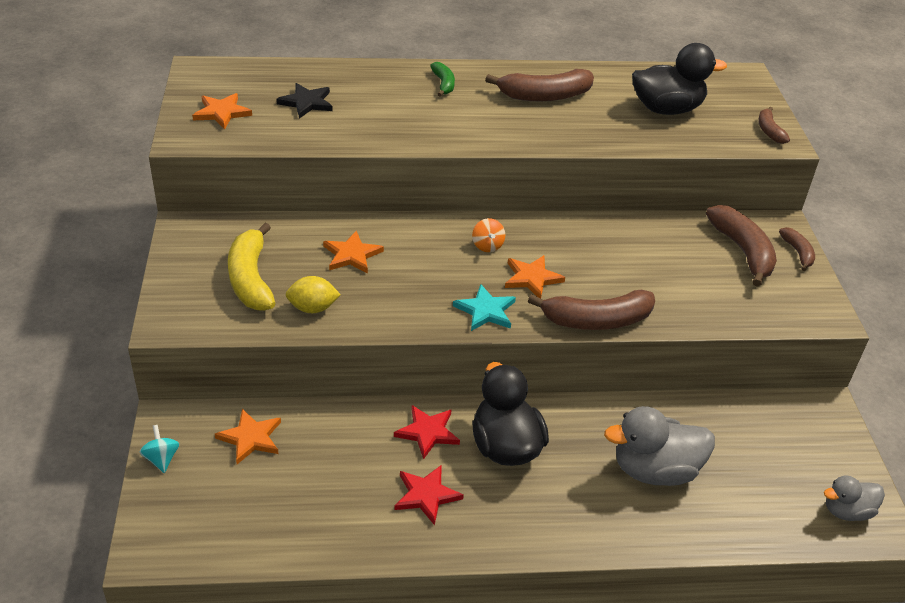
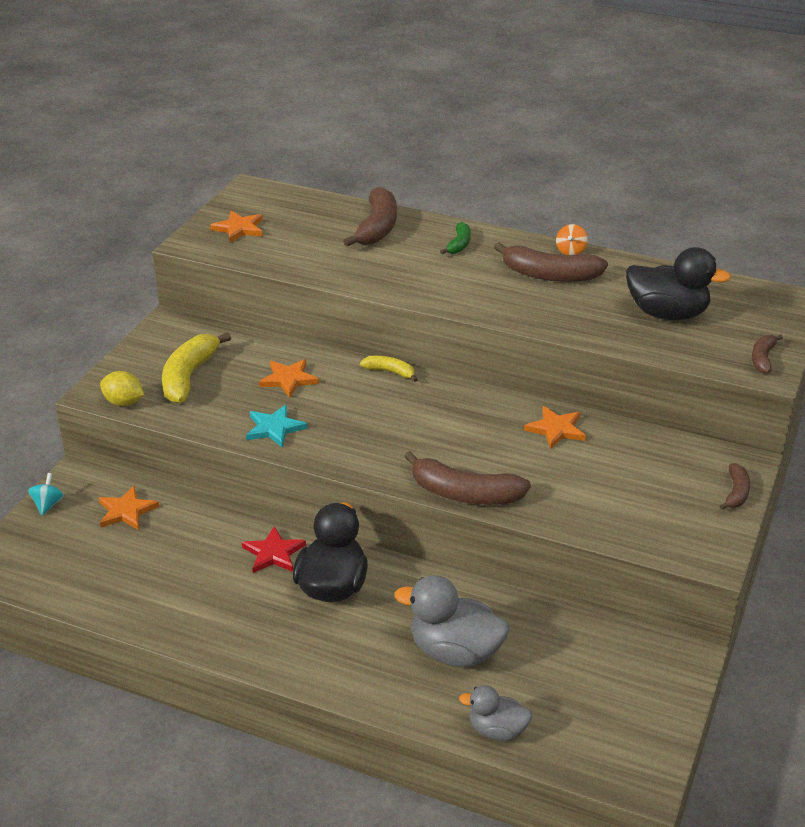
camera: 30 degrees right, 5 degrees down
(306, 102) = (318, 235): black star -> none
(313, 308) = (220, 413): yellow lemon -> yellow lemon (123, 402)
(426, 495) = (232, 601): red star -> none
(439, 222) = (390, 372): none -> yellow banana
(485, 311) = (367, 456): turquoise star -> turquoise star (274, 428)
(487, 246) = (417, 403): orange spinning top -> orange spinning top (570, 251)
(532, 278) = (435, 441): orange star -> orange star (556, 429)
(743, 251) = (674, 475): brown banana -> brown banana (377, 228)
(846, 511) = (620, 753): grey duck -> grey duck (497, 730)

